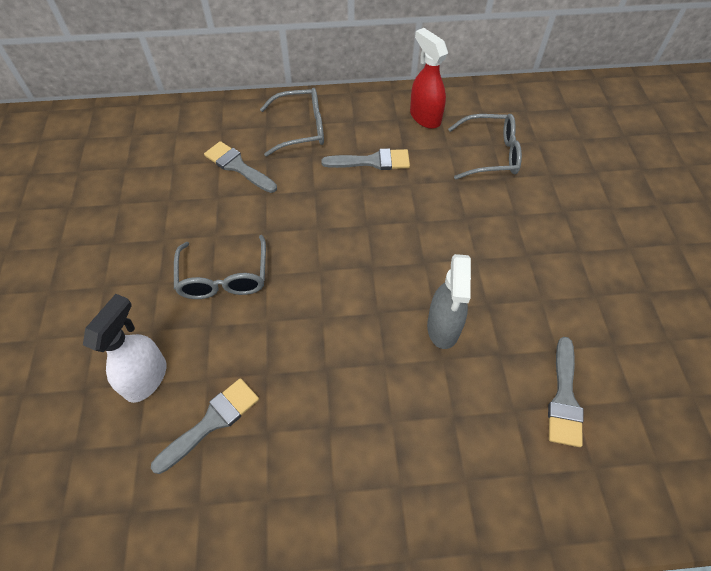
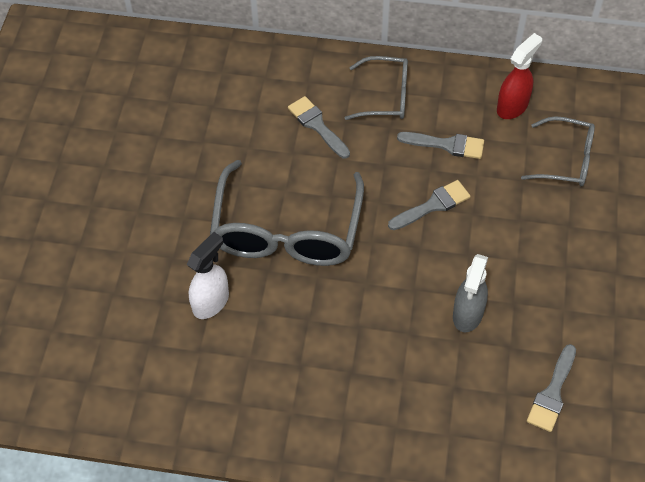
camera: 15 degrees right, 0 degrees up
(212, 422) = (258, 347): grey brush -> grey brush (433, 205)
(224, 278) = (287, 231): grey glasses -> grey glasses, size x1.81
(425, 117) = (512, 106): red spray bottle -> red spray bottle turned 60 degrees clockwise

